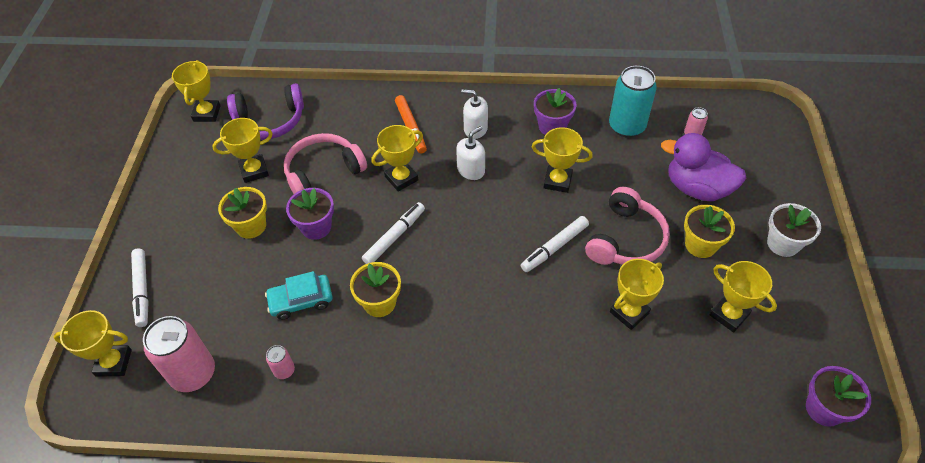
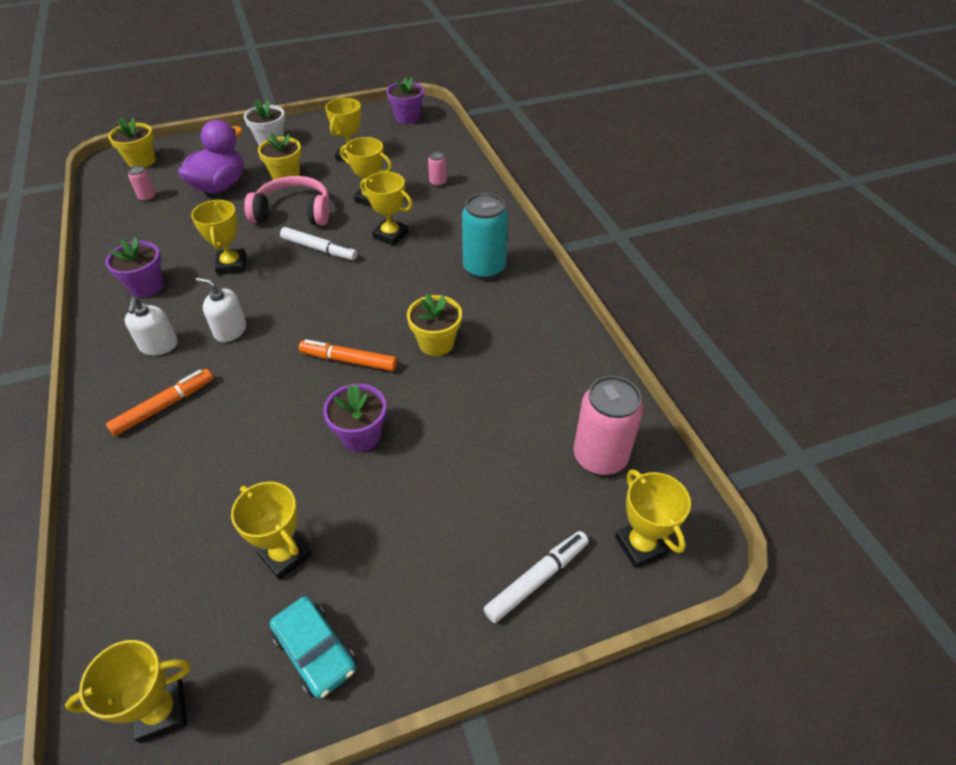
camera: 115 degrees left, 5 degrees down
(251, 226) = (385, 506): yellow flower pot -> yellow flower pot (141, 161)
(270, 121) = (171, 589): purple headphones -> none
(284, 370) = (548, 383): pink can -> pink can (438, 182)
(301, 301) = (466, 405): turquoise car -> turquoise car (315, 651)
(323, 172) = (267, 468): pink headphones -> none
(394, 237) = (348, 361): white marker -> orange marker
(401, 178) = (258, 385): yellow trophy -> yellow trophy (390, 235)
(626, 126) = (140, 236): turquoise can -> turquoise can (484, 268)
(697, 188) = (220, 186): purple duck -> purple duck turned 150 degrees counterclockwise

